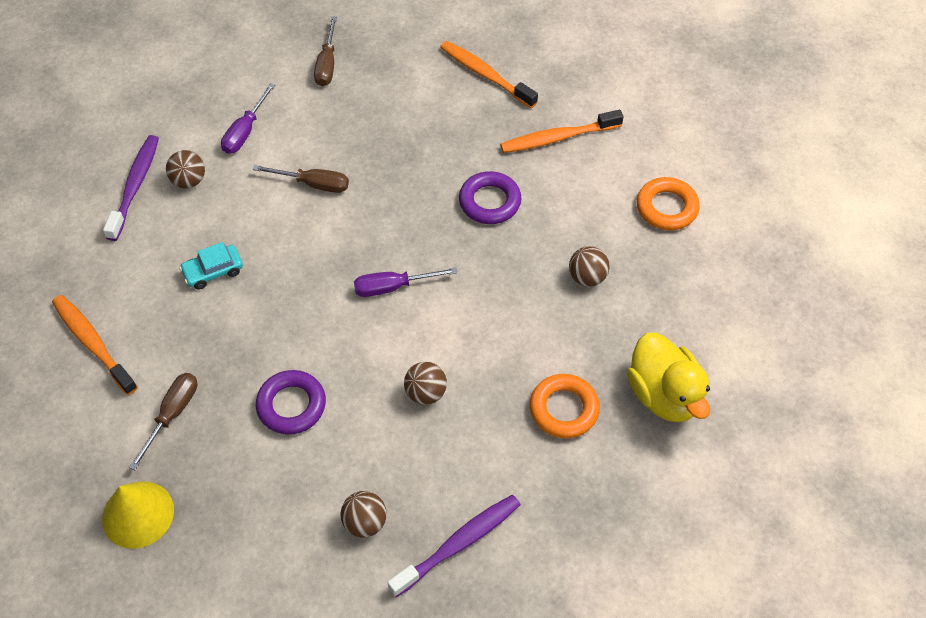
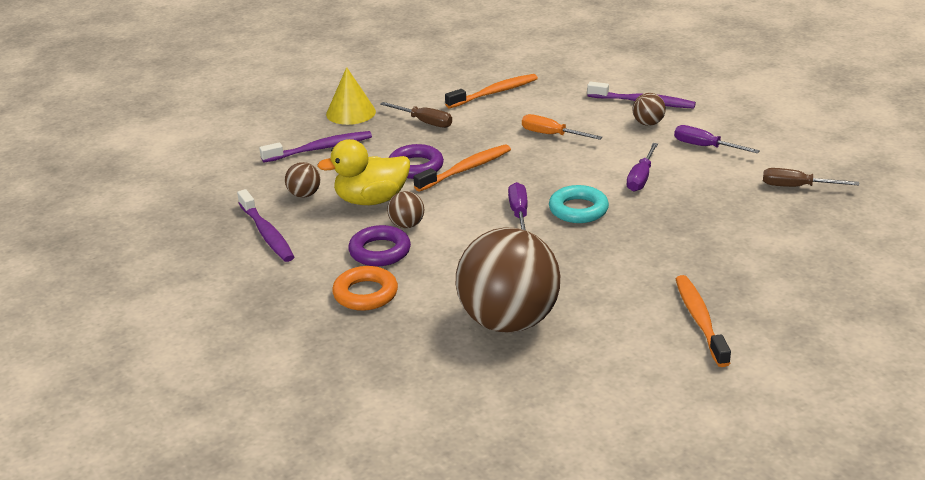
camera: 100 degrees right, 25 degrees down
(213, 271) = (551, 135): turquoise car -> orange screwdriver
(244, 531) = (320, 149): none -> purple toothbrush
(313, 184) = (641, 178): brown screwdriver -> purple screwdriver
(381, 235) = (578, 209): none -> turquoise ring
(485, 74) = (794, 279): orange toothbrush -> orange toothbrush (466, 169)
(489, 202) = (612, 270): purple ring -> purple ring (380, 251)
(587, 277) = (508, 321): brown ball -> brown ball, size x2.47
(664, 394) = (359, 354): yellow duck -> yellow duck (371, 200)
(666, 207) = (593, 387): orange ring -> none

